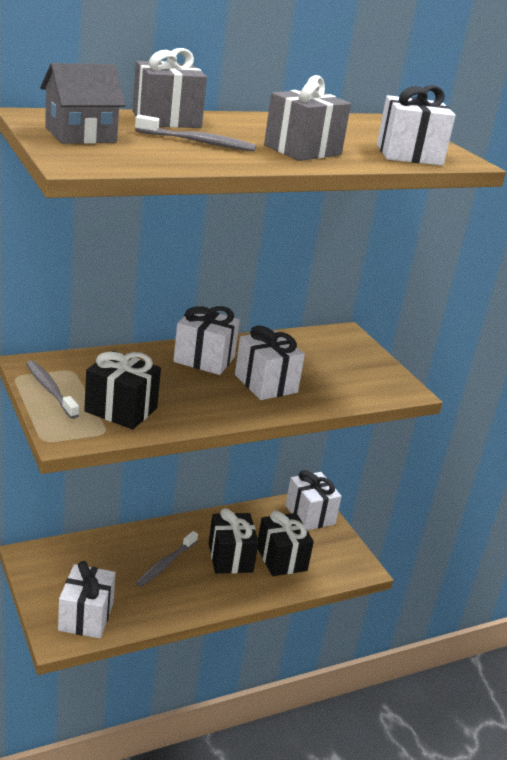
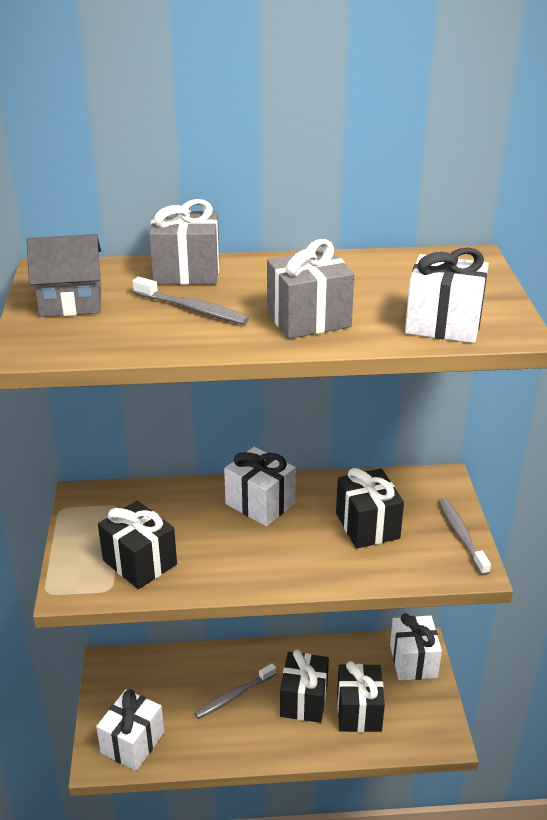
camera: 25 degrees right, 5 degrees up
(50, 390) = (84, 529): grey toothbrush -> grey toothbrush (461, 535)
(266, 383) = (311, 543): white gift -> none
(305, 368) = (367, 526): none -> black gift

